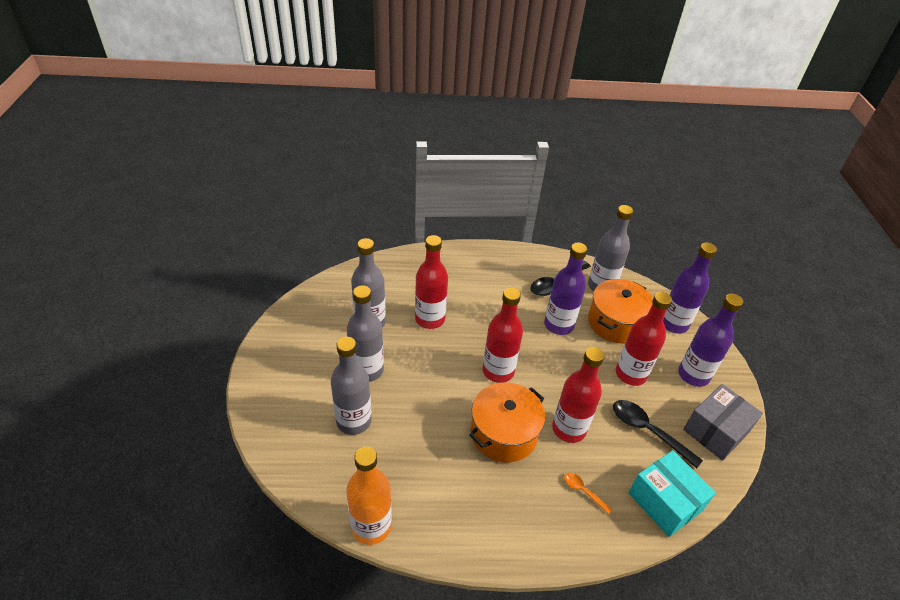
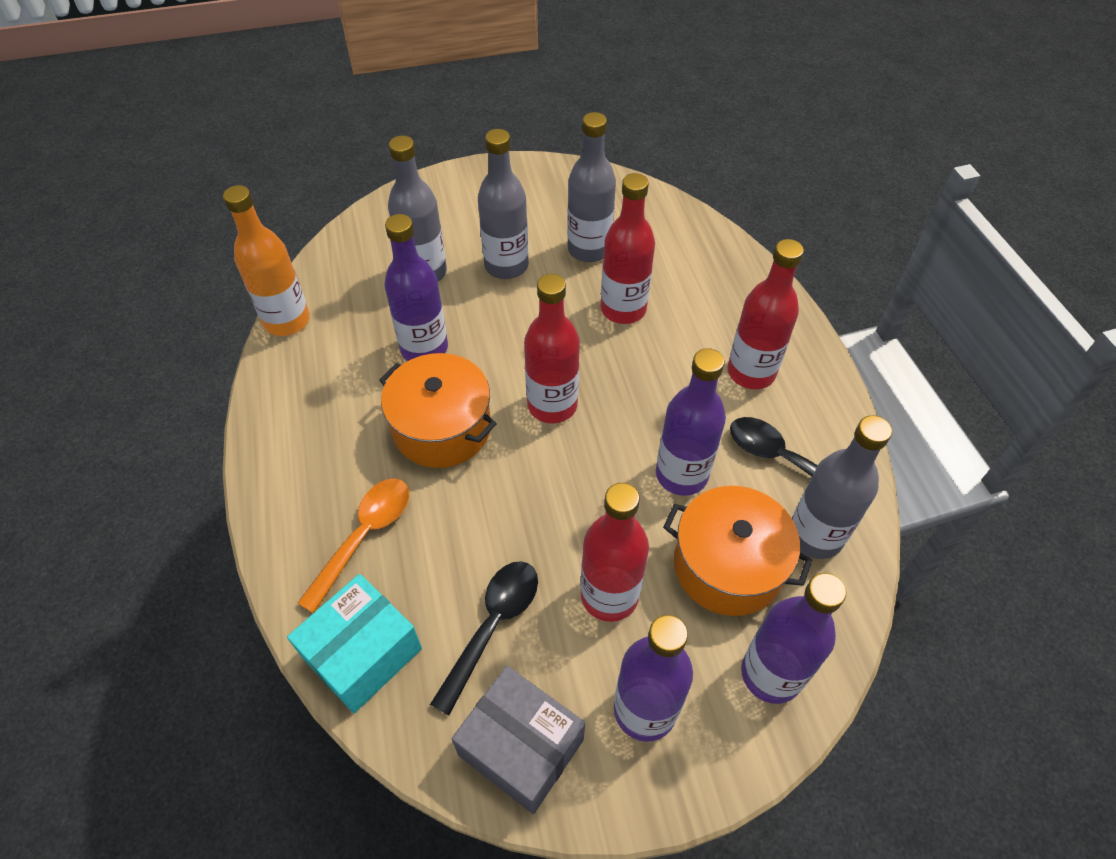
camera: 80 degrees right, 10 degrees up
(430, 433) = (424, 348): none -> purple bottle
(569, 429) = (468, 508): red bottle -> red bottle (751, 372)
(583, 491) = (364, 536): orange spoon -> orange spoon, size x1.93

